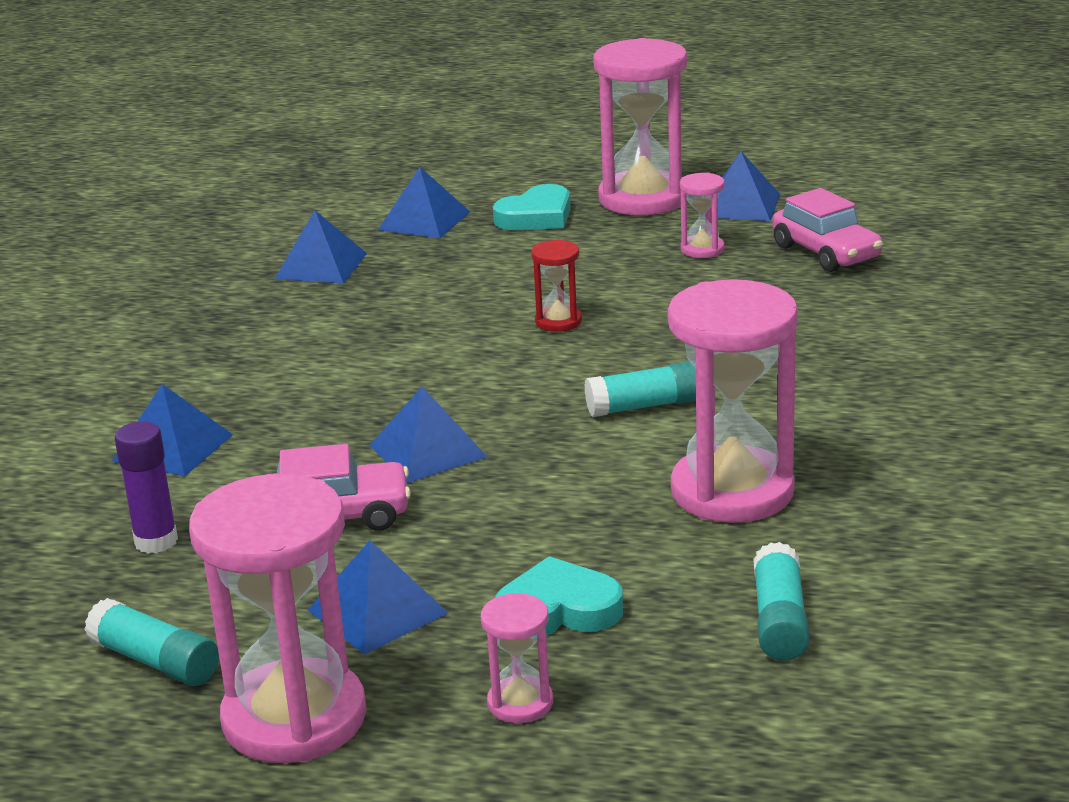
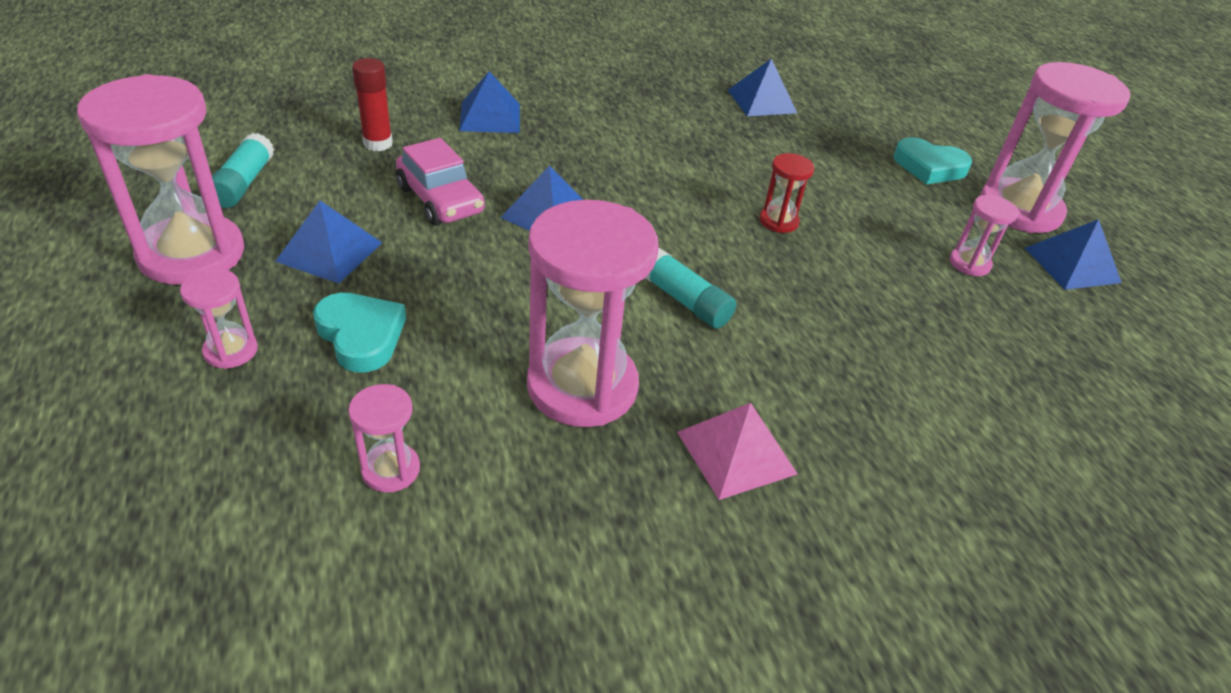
camera: 55 degrees right, 15 degrees up
(156, 541) = (378, 144): purple glue stick -> red glue stick
(424, 220) = (868, 122): blue pyramid -> none
(779, 620) = (391, 470): turquoise glue stick -> pink hourglass
(826, 252) = (1045, 339): pink car -> none
(868, 434) = (736, 452): none -> pink pyramid

